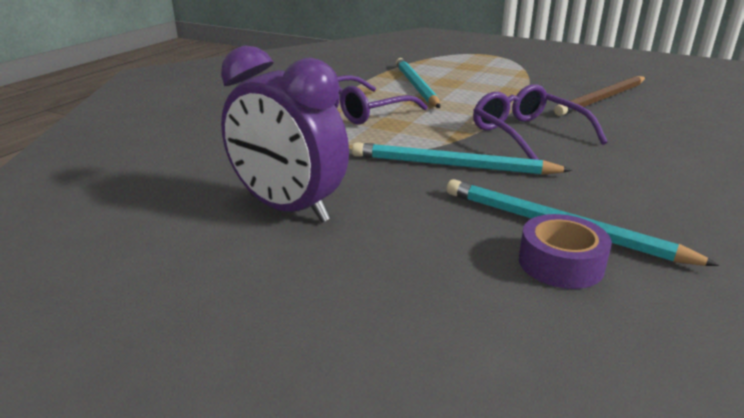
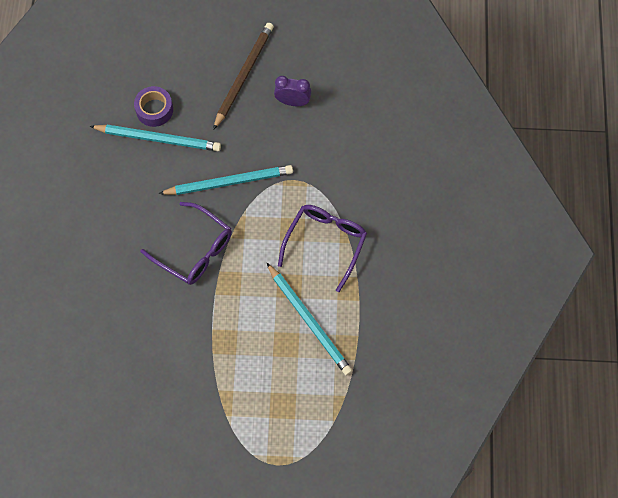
camera: 155 degrees right, 40 degrees up
(288, 208) = (293, 102): purple clock -> purple clock, size x0.53
(602, 99) = (148, 353): brown pencil -> brown pencil (243, 75)

